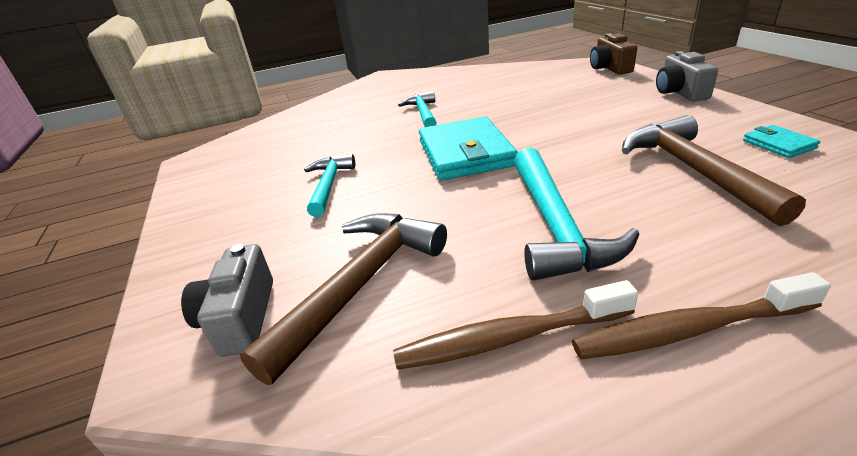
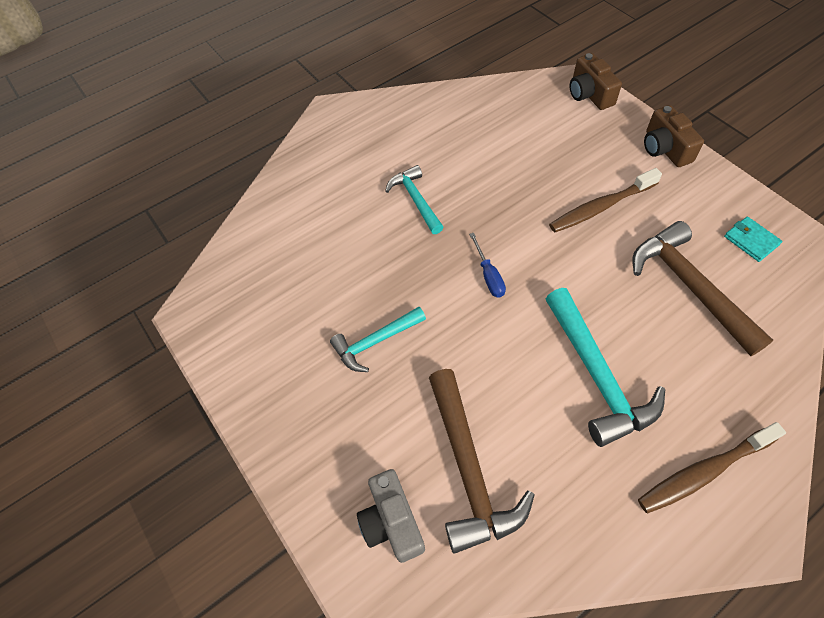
camera: 15 degrees left, 25 degrees up
(329, 185) = (375, 342): turquoise hammer -> turquoise hammer turned 105 degrees counterclockwise
(360, 284) = (469, 469): brown hammer -> brown hammer turned 150 degrees clockwise
(465, 153) = (488, 275): turquoise wallet -> blue screwdriver
(508, 338) = (595, 502): brown toothbrush -> brown toothbrush (600, 207)
(680, 92) = (665, 148): grey camera -> brown camera

